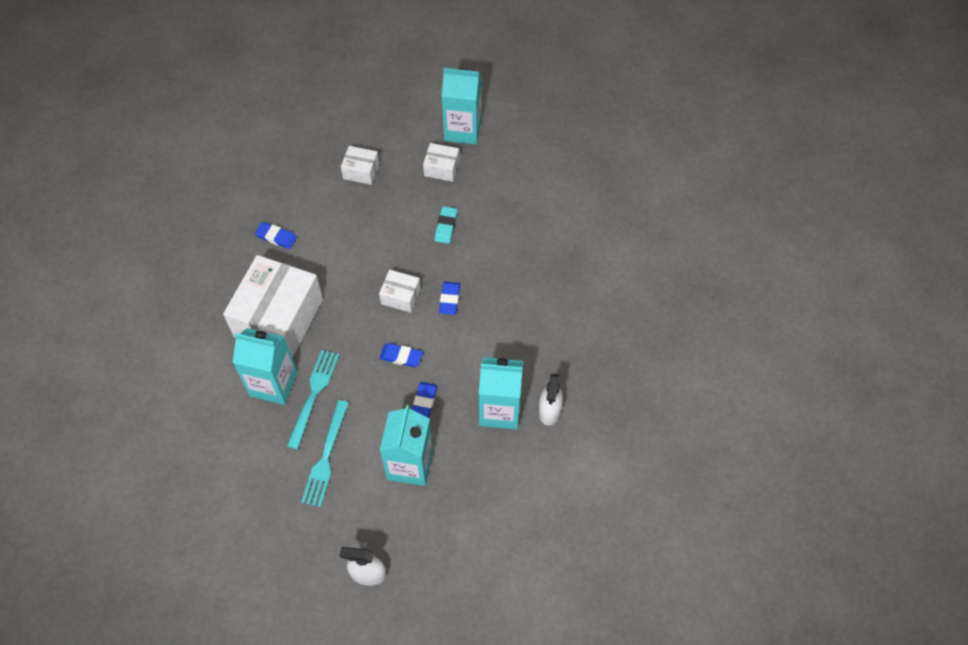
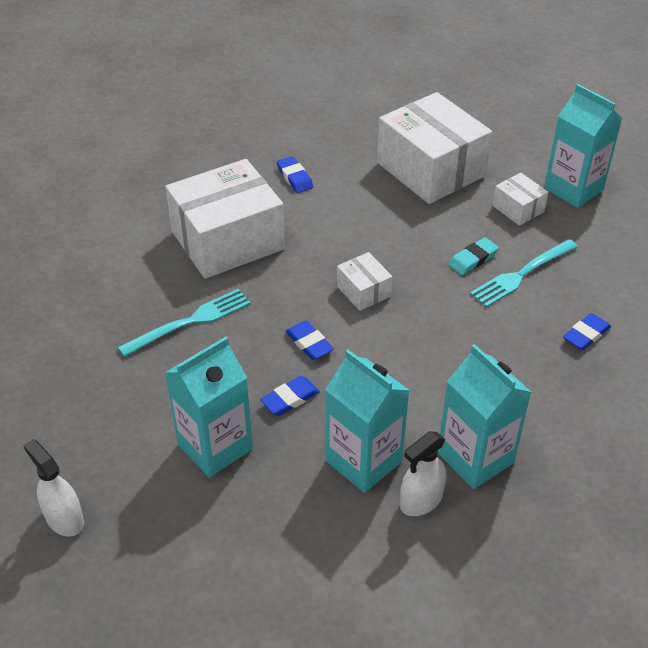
camera: 40 degrees right, 15 degrees down
(273, 384) = (164, 289): turquoise carton -> turquoise carton (475, 458)
(326, 457) = (142, 382): turquoise fork -> turquoise fork (521, 275)
(361, 171) = (431, 169): white box -> white box, size x2.21
(449, 299) = (412, 324): blue eraser -> blue eraser (586, 334)

